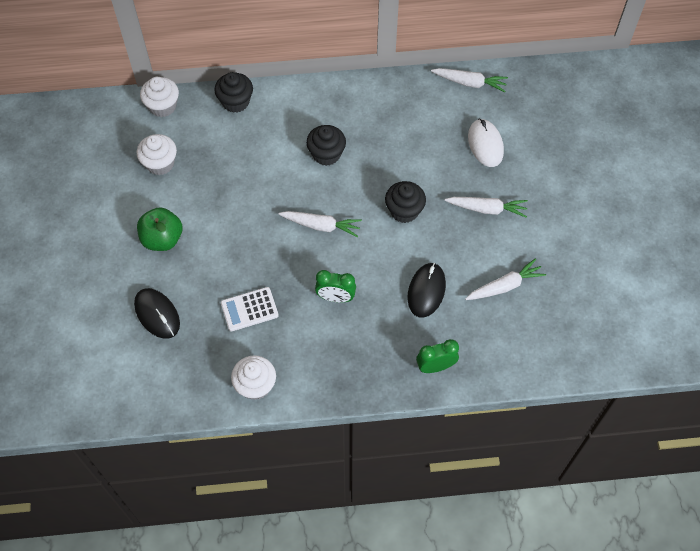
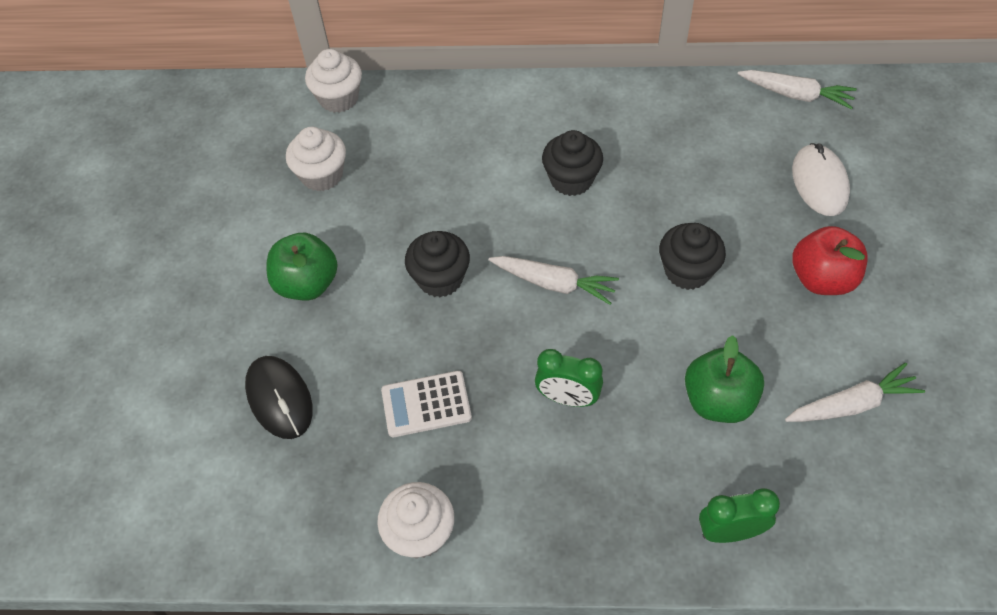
camera: 10 degrees right, 5 degrees down
(235, 102) = (444, 99): black cupcake -> black cupcake (440, 279)
(426, 291) = (718, 401): black mouse -> green apple
(487, 209) = (822, 279): white carrot -> red apple

